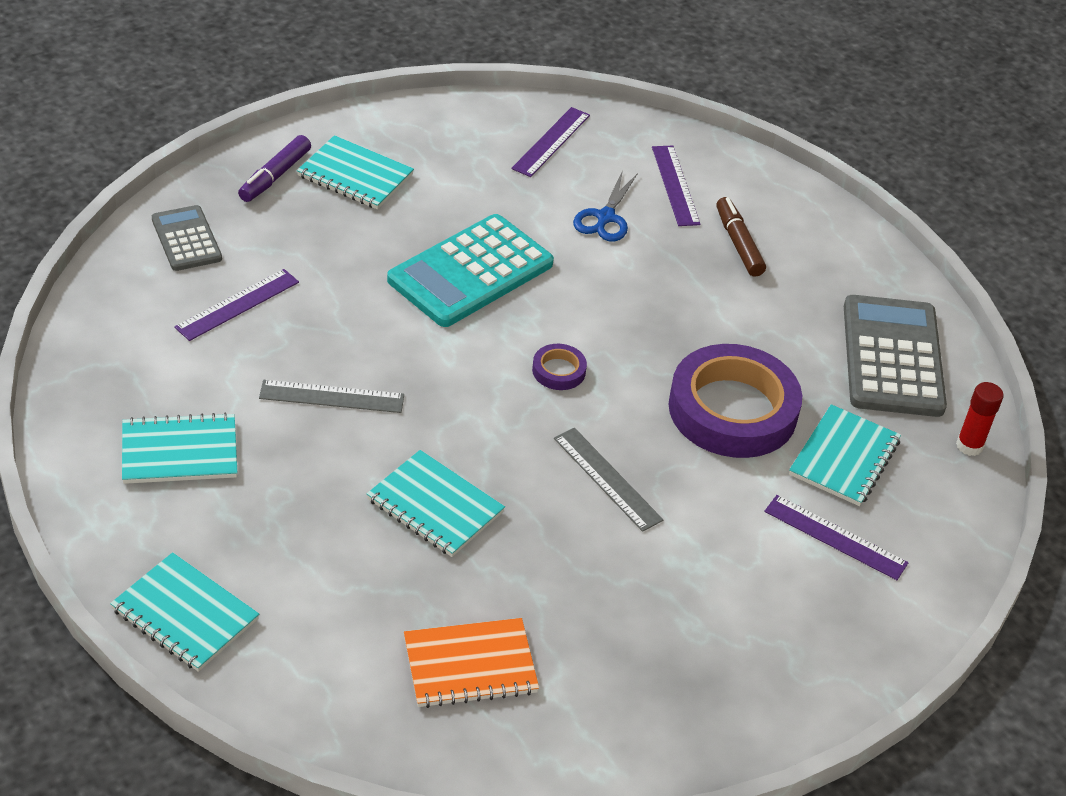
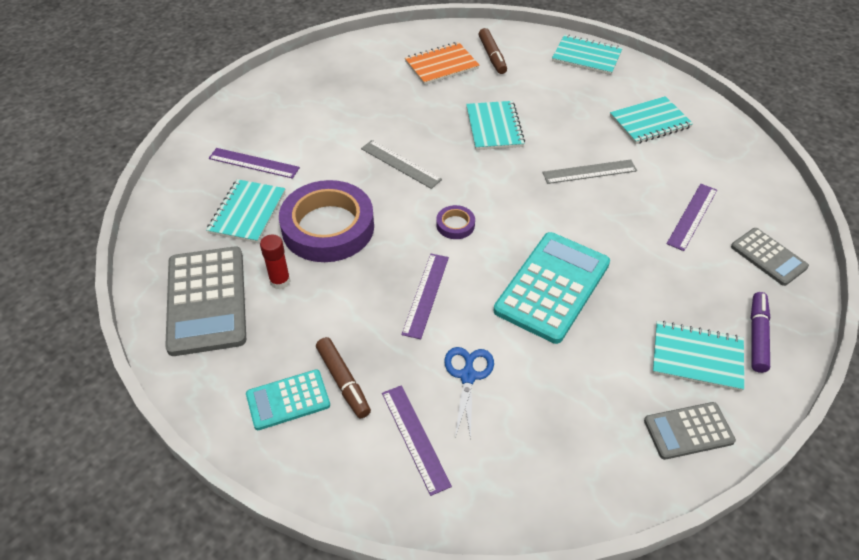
camera: 170 degrees right, 5 degrees up
(363, 663) = (492, 56): none -> brown marker
(409, 129) = (688, 431): none -> grey calculator
(435, 506) = (494, 127): turquoise notebook -> turquoise notebook turned 60 degrees clockwise
(551, 141) = (552, 460): purple ruler -> purple ruler (426, 295)
(798, 242) = (288, 400): none -> turquoise calculator
(969, 446) = (155, 243): red glue stick -> red glue stick (280, 281)

